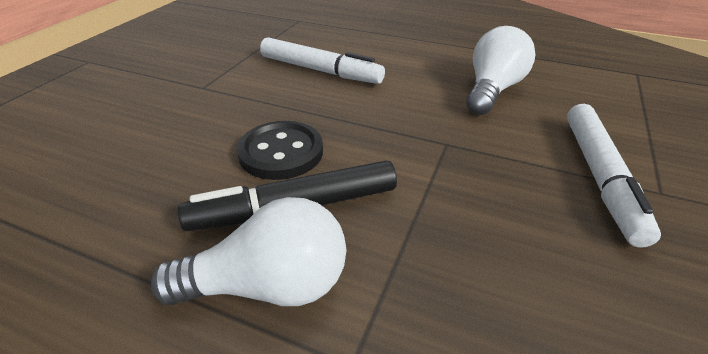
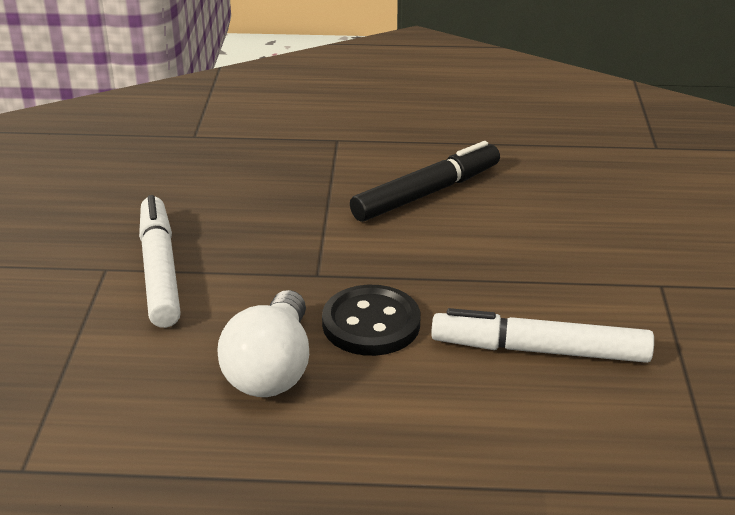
camera: 160 degrees right, 5 degrees down
(269, 285) = (406, 154): white light bulb -> none
(281, 152) = (479, 230): black button -> black button (371, 324)

